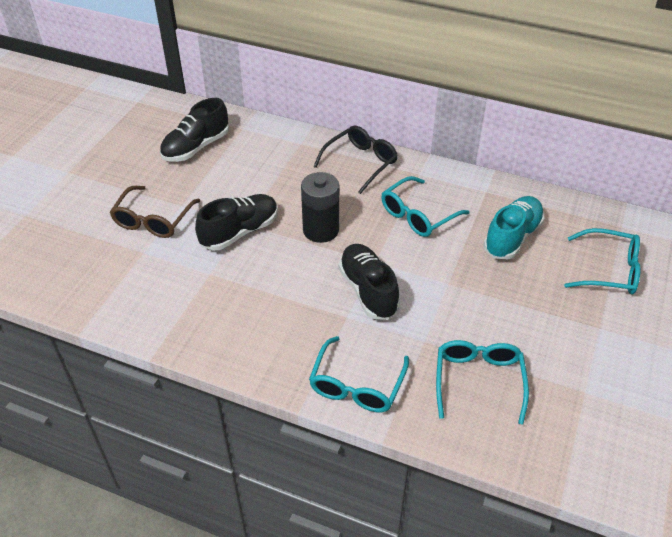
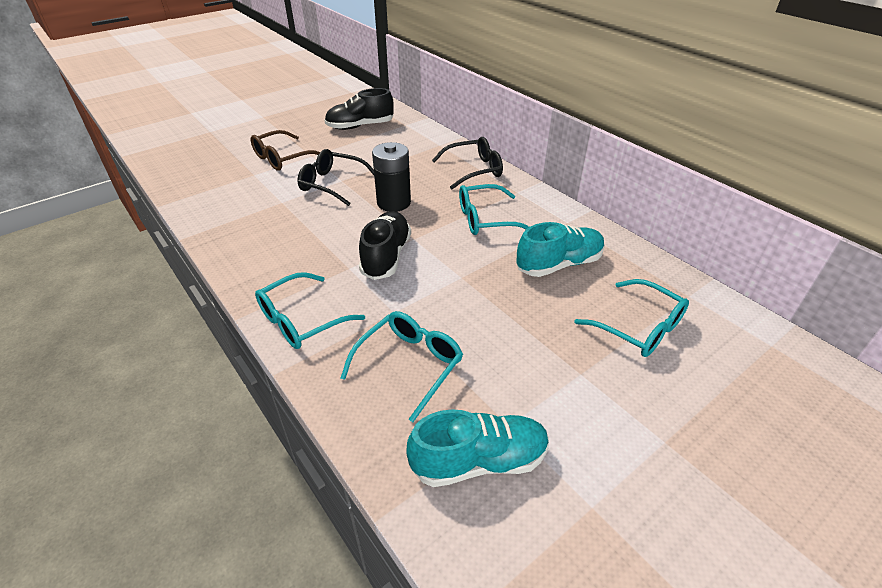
camera: 30 degrees right, 5 degrees down
(239, 232) = (332, 184): black shoe -> black glasses
(588, 428) = (479, 461): none -> turquoise shoe

